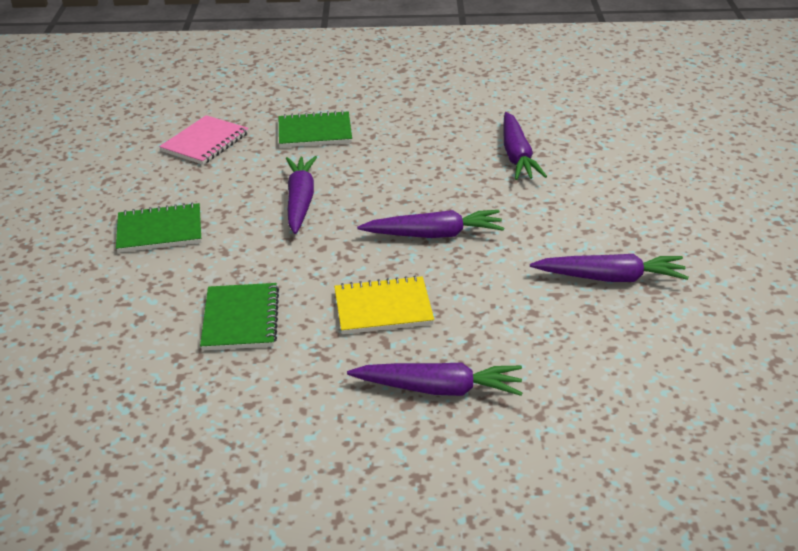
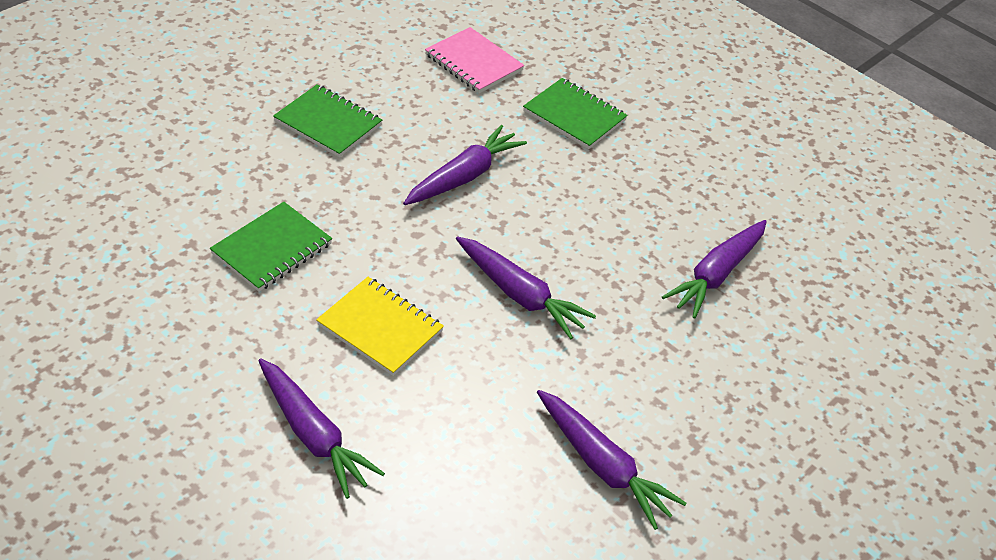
camera: 40 degrees right, 10 degrees up
(205, 142) = (474, 63): pink notebook -> pink notebook turned 60 degrees clockwise

